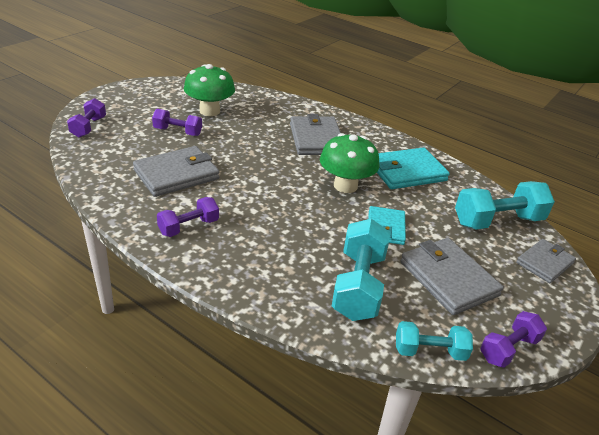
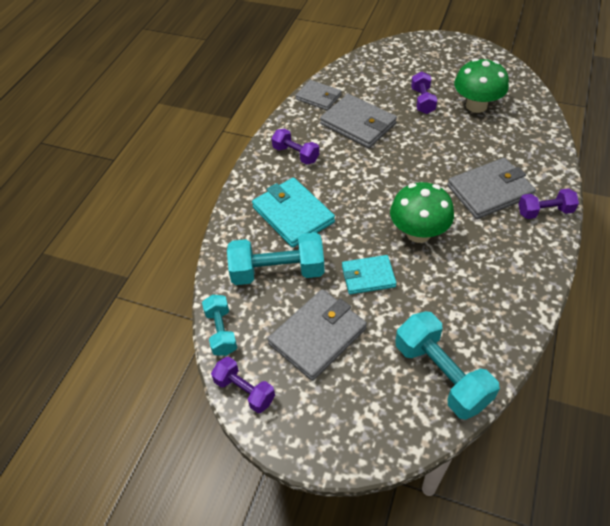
camera: 80 degrees right, 15 degrees up
(88, 127) = (388, 55): purple dumbbell -> purple dumbbell (544, 212)
(406, 172) = (483, 278): turquoise wallet -> turquoise wallet (293, 214)
(545, 263) = (388, 425): grey wallet -> grey wallet (318, 97)

